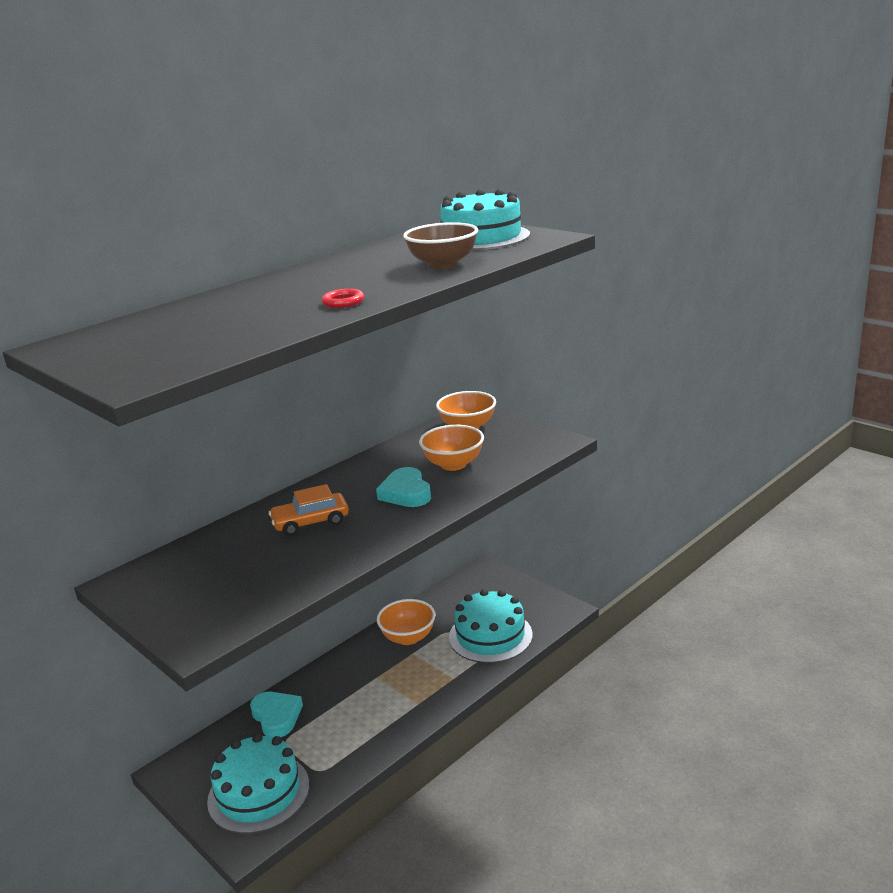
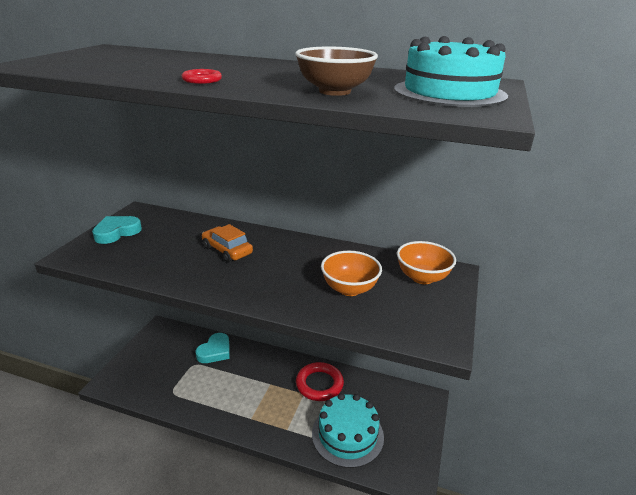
camera: 60 degrees right, 5 degrees up
(258, 792) = (148, 371): turquoise cake -> none
(406, 493) = (288, 278): turquoise heart -> turquoise heart (117, 232)
(408, 637) = (319, 384): orange bowl -> red ring

